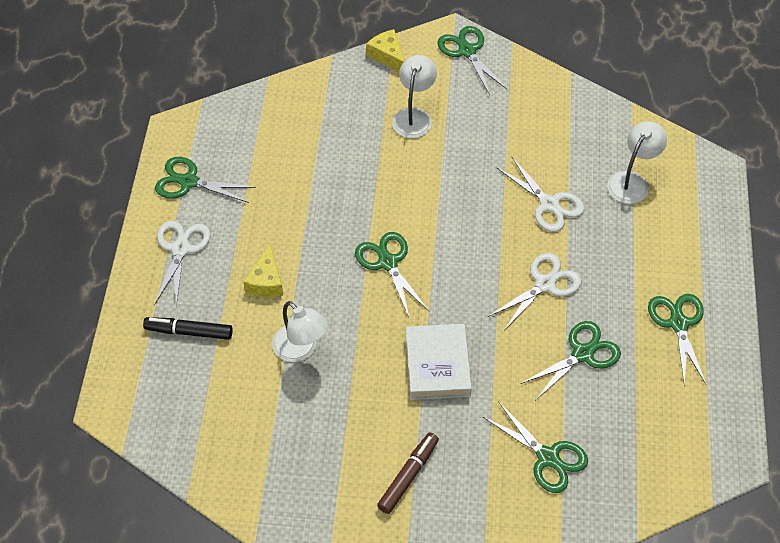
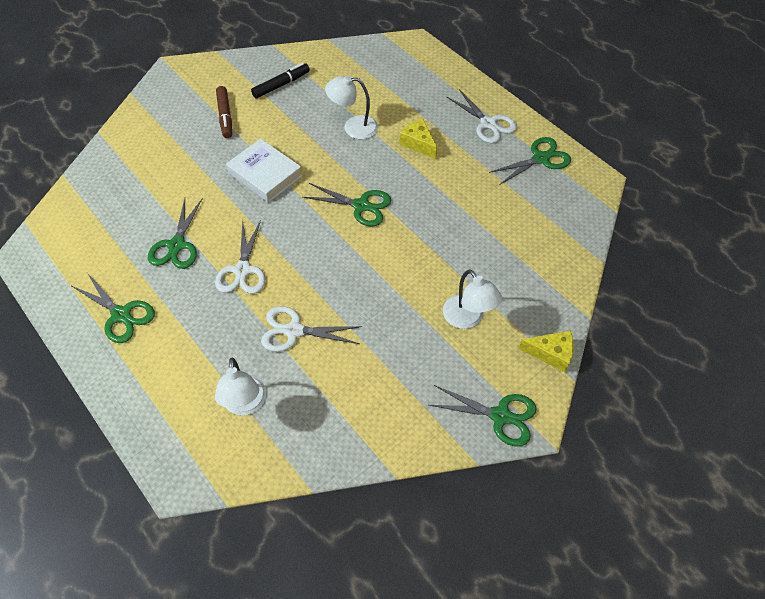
camera: 135 degrees right, 0 degrees up
(189, 332) = (424, 93): black marker -> black marker (281, 85)
(548, 457) = (150, 176): green scissors -> none

